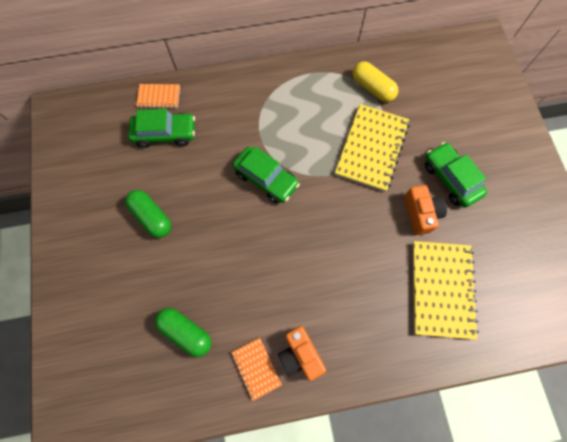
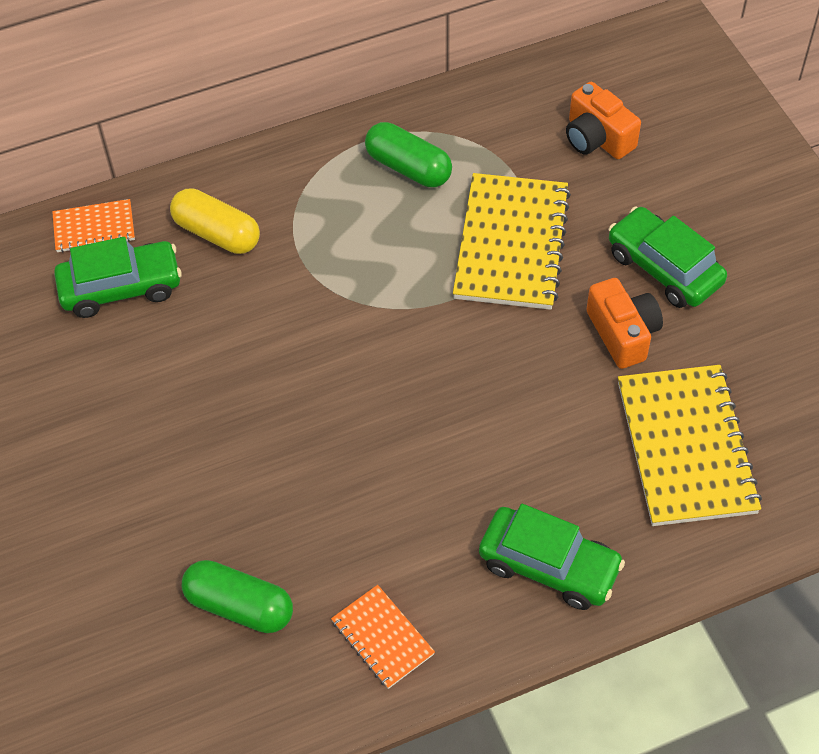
camera: 10 degrees left, 15 degrees down
(151, 217) = (130, 431): green capsule -> green capsule (408, 167)
(266, 179) = (329, 328): green car -> green car (549, 566)
(300, 355) = (457, 601): orange camera -> orange camera (597, 138)
(372, 88) = (491, 144): yellow capsule -> yellow capsule (217, 233)

